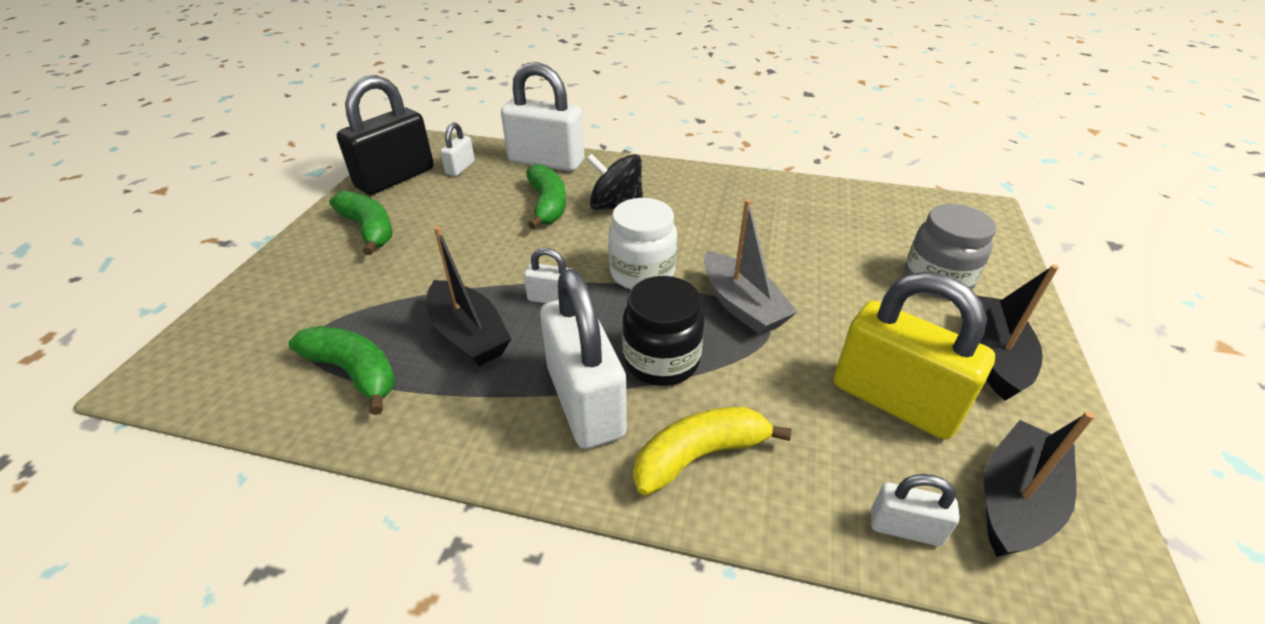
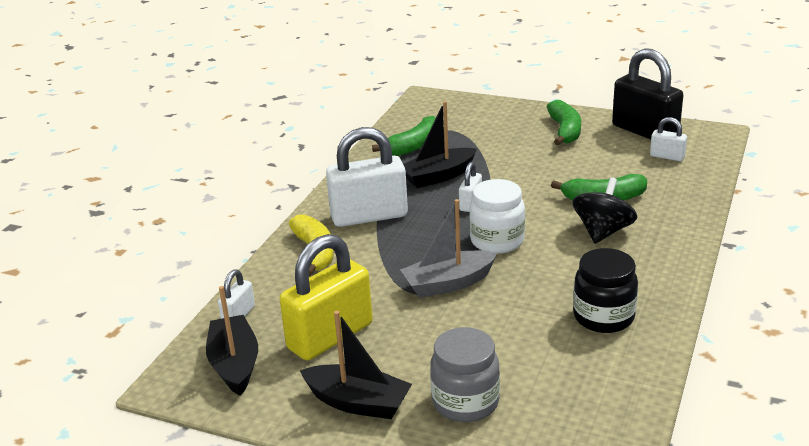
camera: 100 degrees right, 10 degrees down
(369, 229) = (564, 131): green banana -> green banana turned 60 degrees counterclockwise
(546, 161) = (686, 196): white padlock -> none
(661, 361) = (396, 244): black jar -> black jar (603, 317)
(1015, 501) = (235, 364): black boat -> black boat turned 150 degrees counterclockwise

